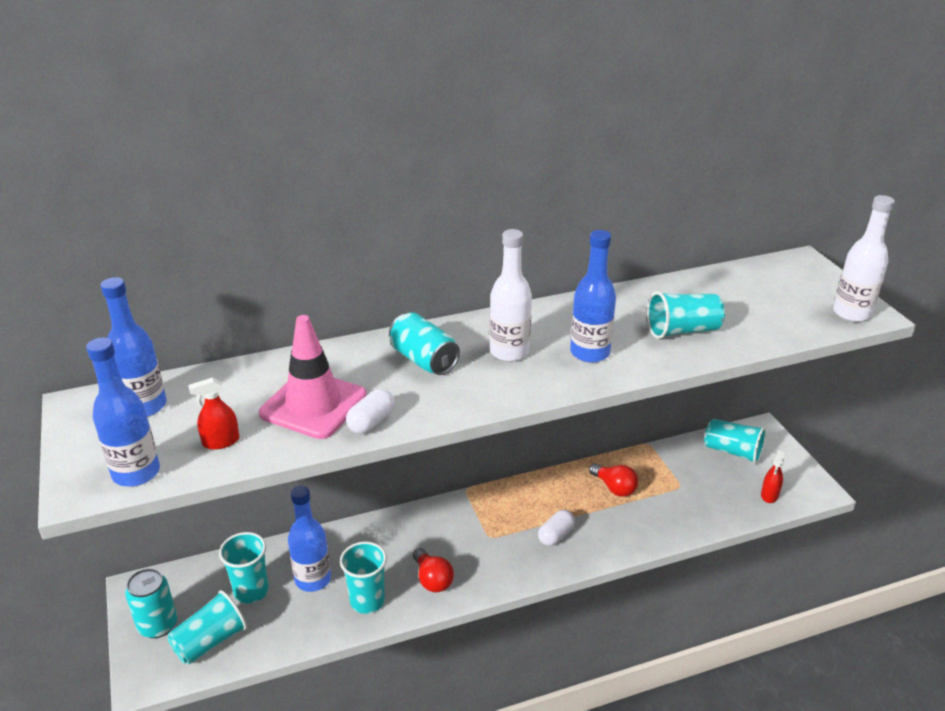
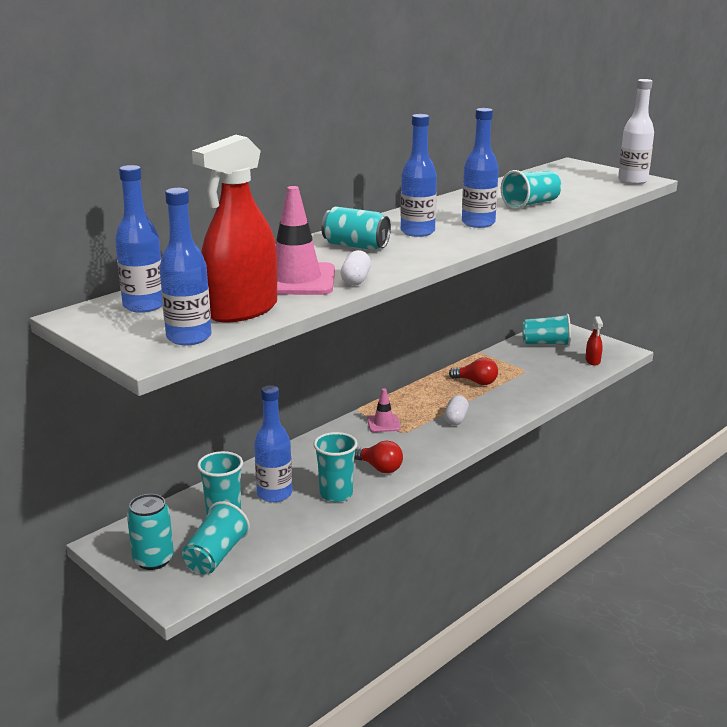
camera: 25 degrees left, 10 degrees down
(221, 442) = (242, 310): red spray bottle -> red spray bottle, size x2.38
(478, 518) = (383, 423): none -> pink traffic cone
(509, 352) = (417, 232): white bottle -> blue bottle

